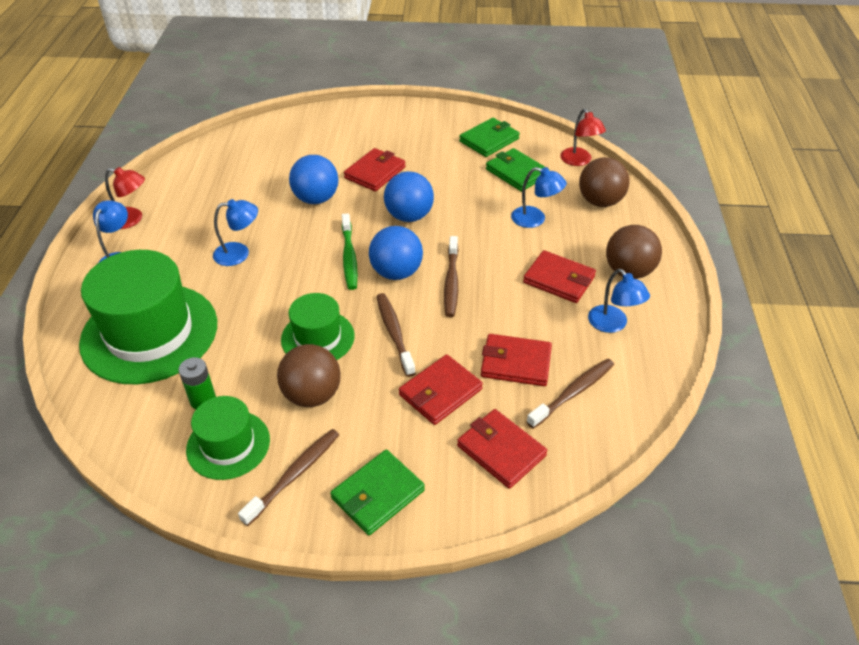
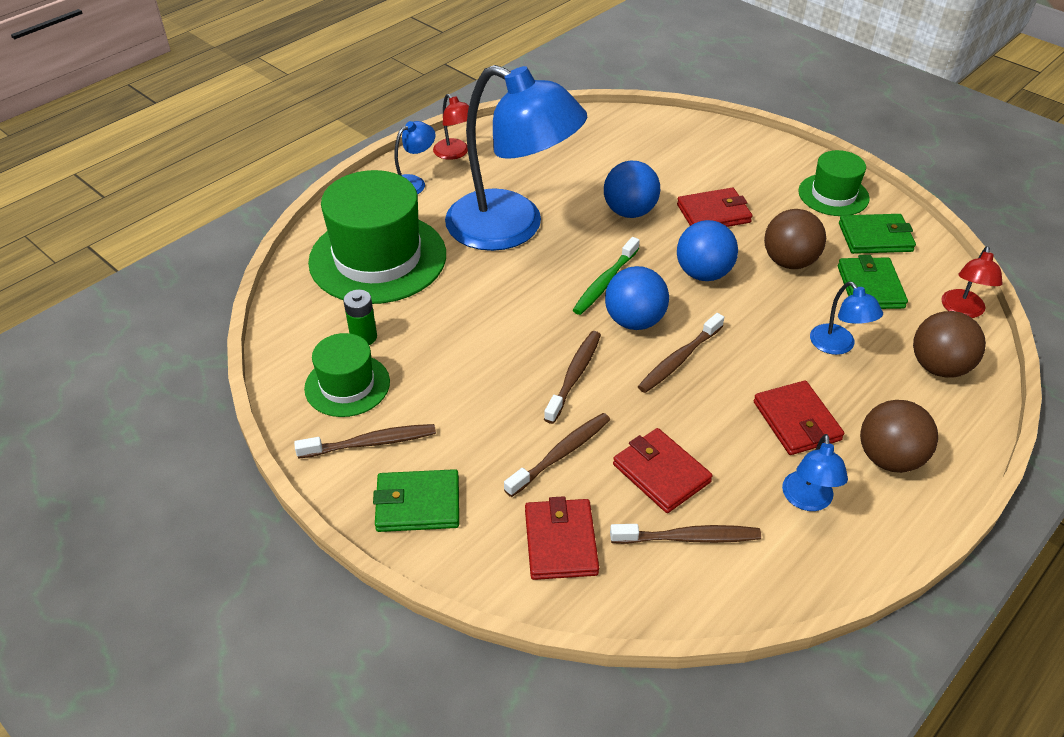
camera: 40 degrees right, 0 degrees up
(239, 253) = (512, 228): blue lamp -> blue lamp, size x2.48
(312, 395) = (450, 386): brown ball -> brown ball (789, 262)
(318, 338) = (503, 340): green hat -> green hat (833, 195)
(440, 392) = (561, 454): red wallet -> brown toothbrush

